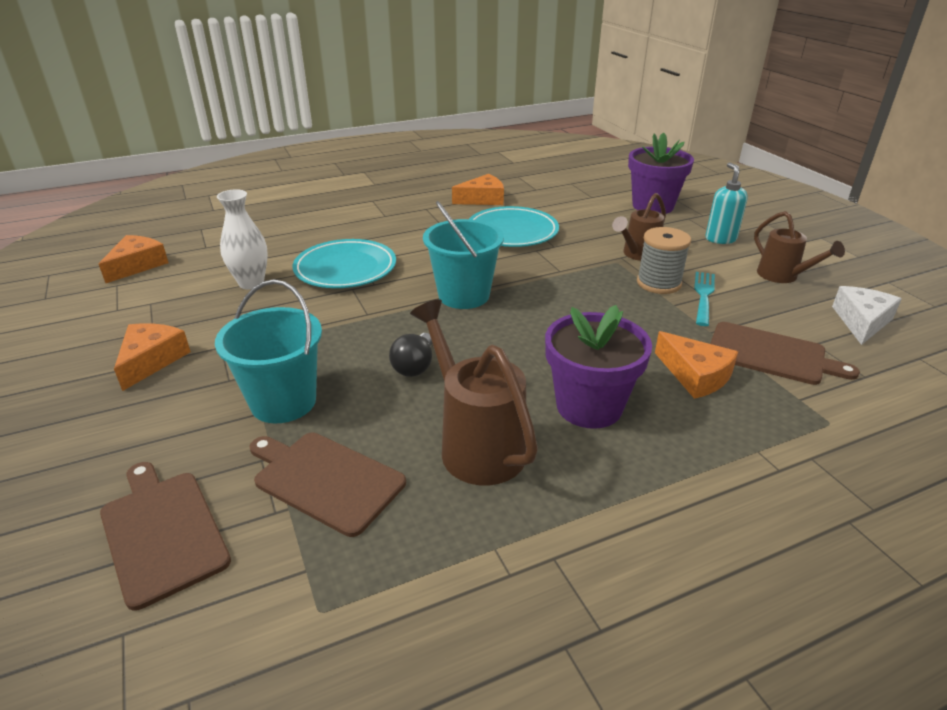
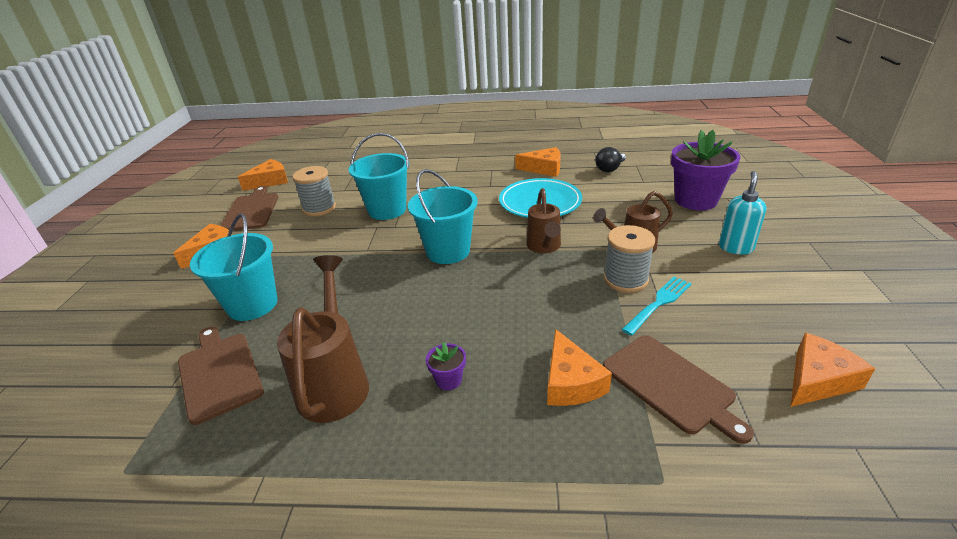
camera: 30 degrees right, 0 degrees up
(162, 532) = (107, 375): brown cutting board -> brown cutting board (251, 210)
(251, 283) = (319, 208): white vase -> grey spool
(345, 269) = (387, 210): turquoise plate -> turquoise bucket
(414, 366) = (356, 302): black light bulb -> black light bulb (610, 169)
(589, 406) = (448, 380): purple flower pot -> purple flower pot, size x0.43
(782, 276) = (768, 303): brown watering can -> brown watering can (544, 247)
(861, 321) = (818, 380): white cheese -> orange cheese

